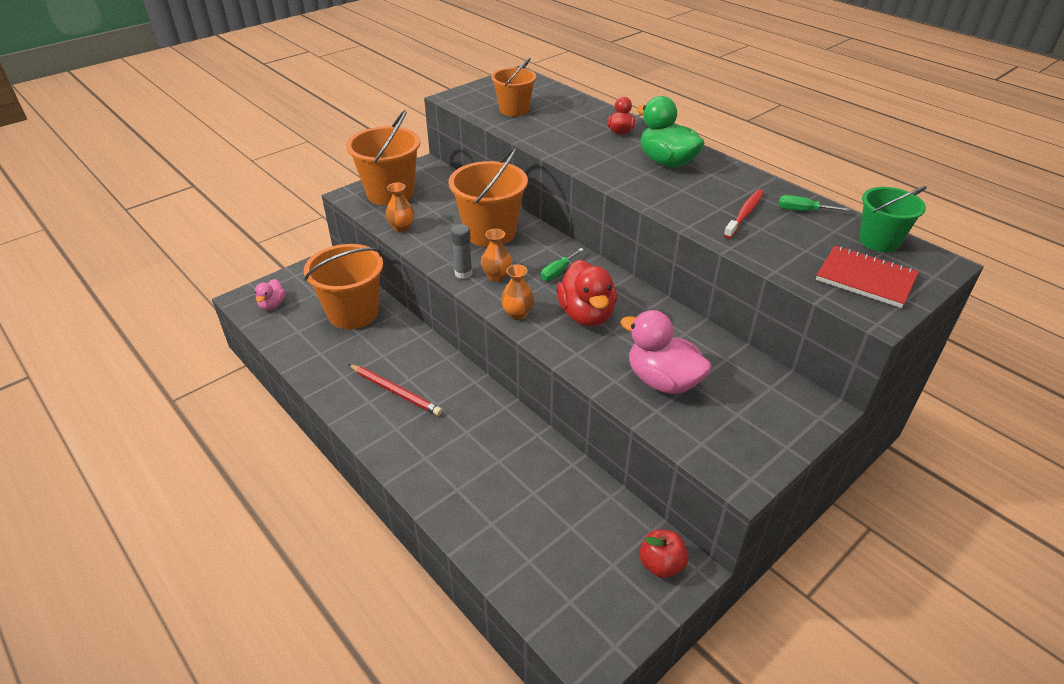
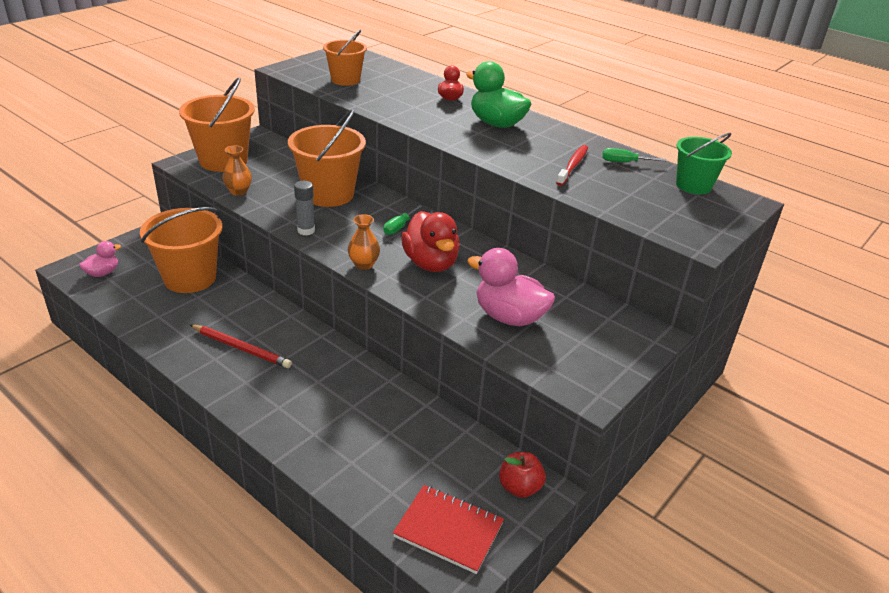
camera: 10 degrees left, 5 degrees down
(272, 305) = (102, 273): pink duck -> pink duck turned 135 degrees counterclockwise
(496, 276) = (339, 232): orange vase -> none
(865, 278) = (685, 215): red notebook -> red notebook (448, 530)

